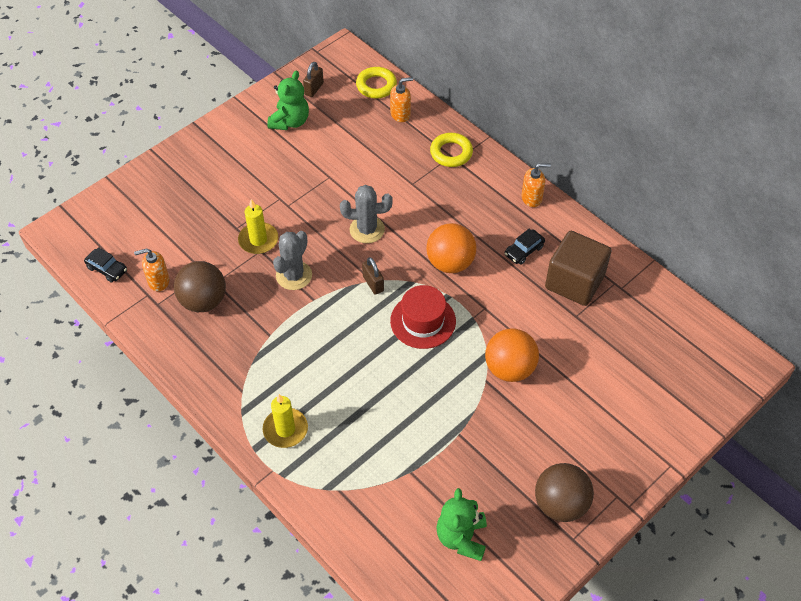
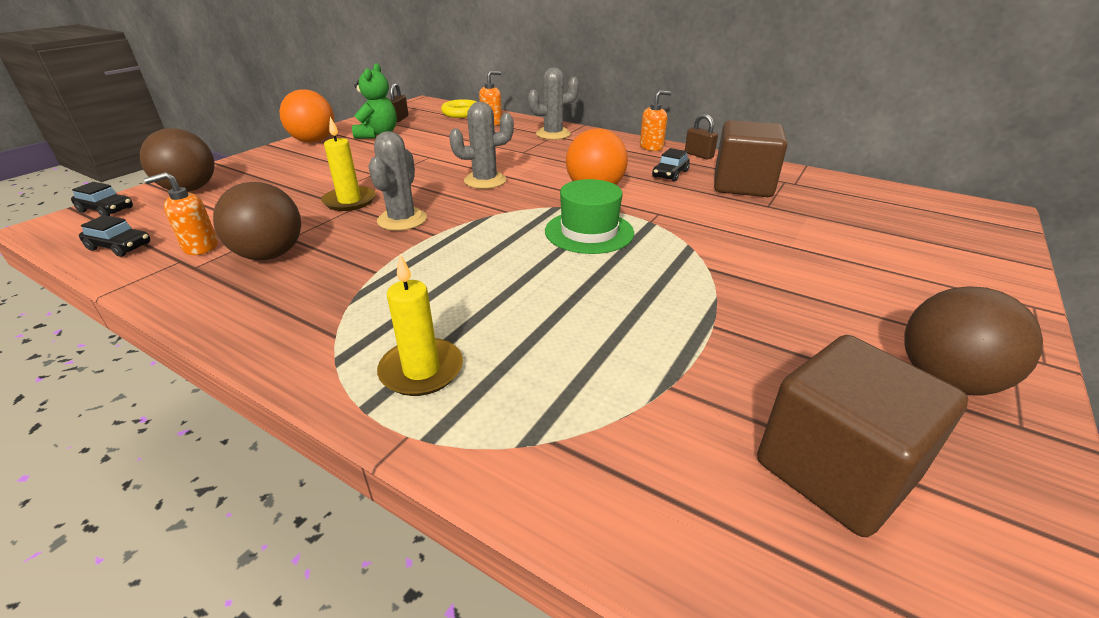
camera: 15 degrees left, 20 degrees down
(87, 216) = (106, 210): none -> black car
(140, 196) = (190, 189): none -> brown ball
(373, 283) = (509, 213): brown padlock -> brown padlock (699, 155)
(423, 321) = (589, 232): red hat -> green hat
(451, 153) = (553, 134): yellow ring -> grey cactus
(461, 538) = (835, 470): green teddy bear -> brown cube
(509, 368) = (730, 253): orange ball -> orange ball (313, 141)

